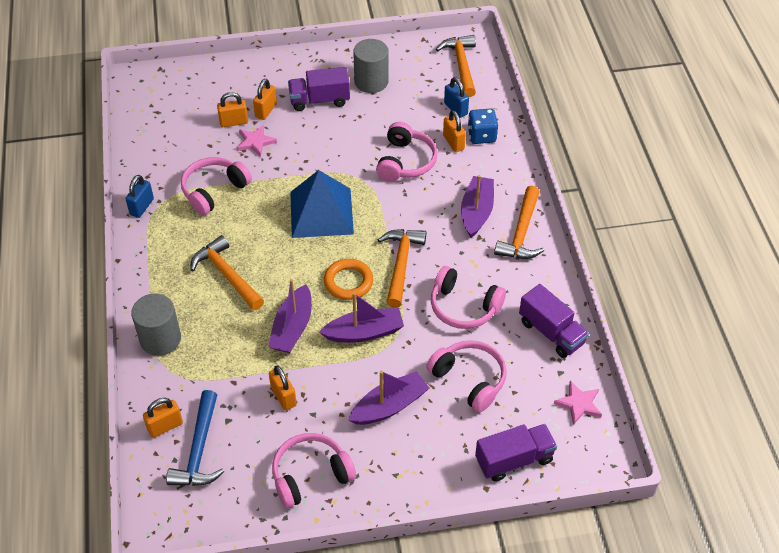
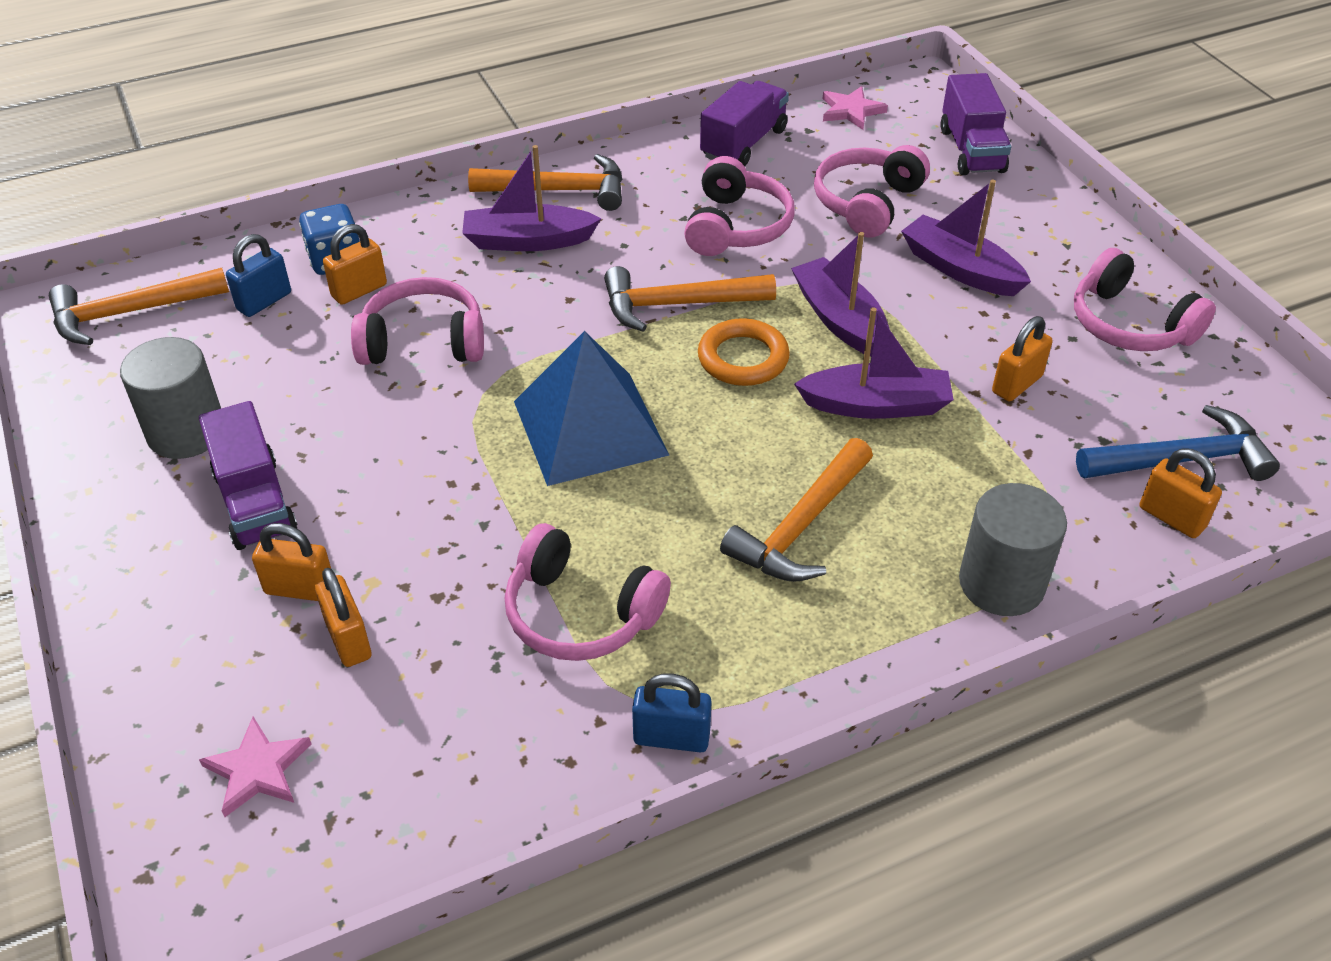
camera: 105 degrees left, 5 degrees down
(255, 142) = (409, 581): pink star -> pink star (257, 770)
(514, 460) = (971, 150): purple truck -> purple truck turned 150 degrees counterclockwise

